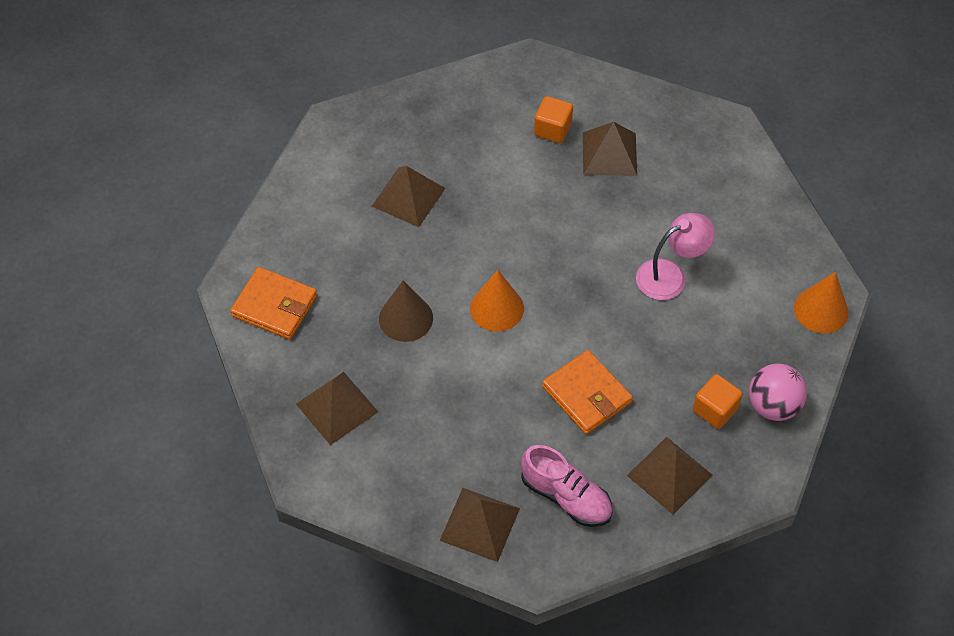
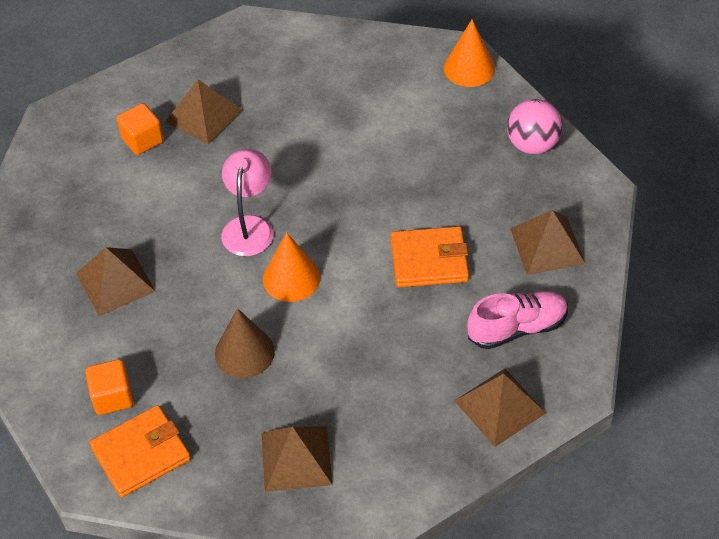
camera: 55 degrees left, 5 degrees down
(670, 275) = (359, 142): pink lamp -> pink lamp (249, 226)
(715, 409) = (508, 183): orange cube -> orange cube (112, 397)

